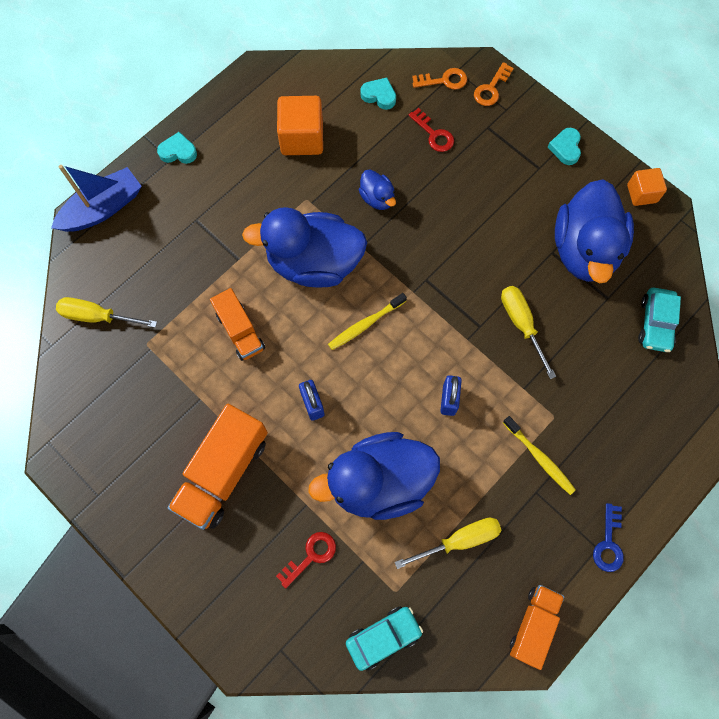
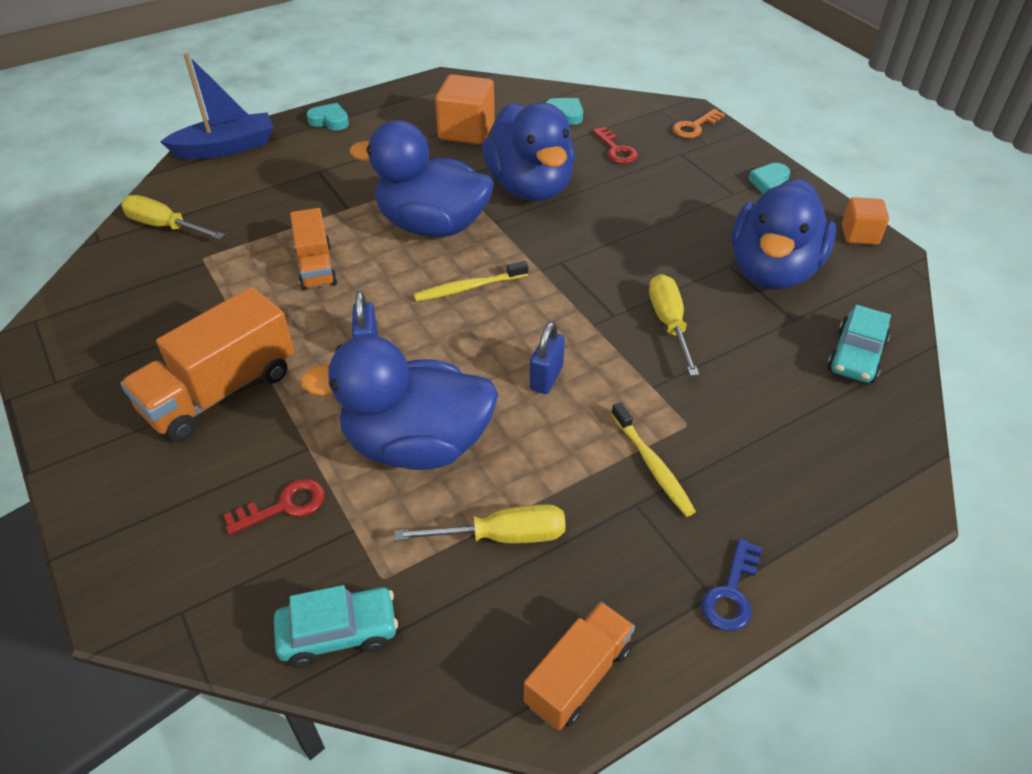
camera: 15 degrees right, 25 degrees down
(377, 198) = (530, 187): blue duck -> blue duck, size x2.22
(444, 80) = (642, 114): orange key -> none

